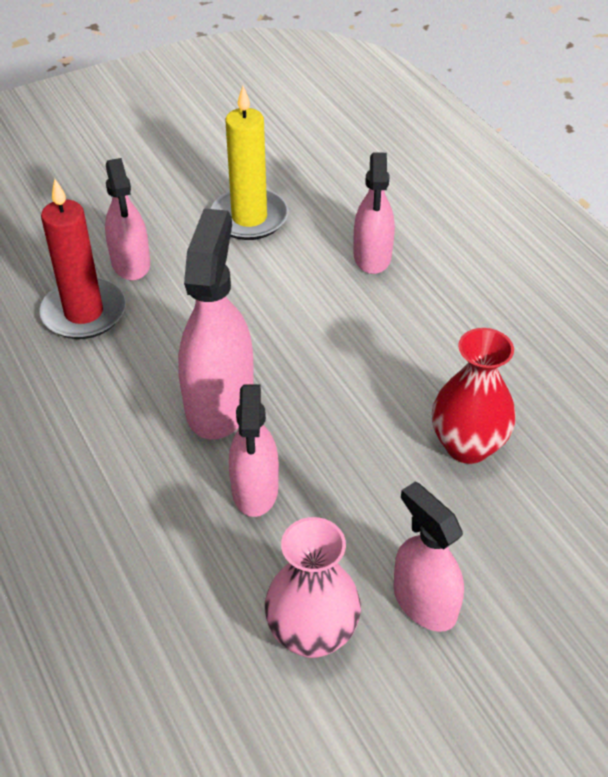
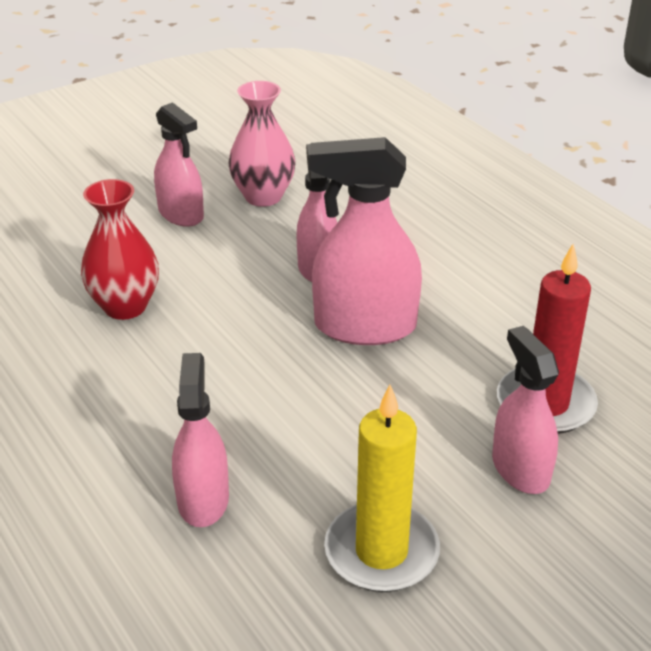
camera: 175 degrees right, 10 degrees down
(219, 403) = (364, 326): pink spray bottle -> pink spray bottle turned 90 degrees clockwise

